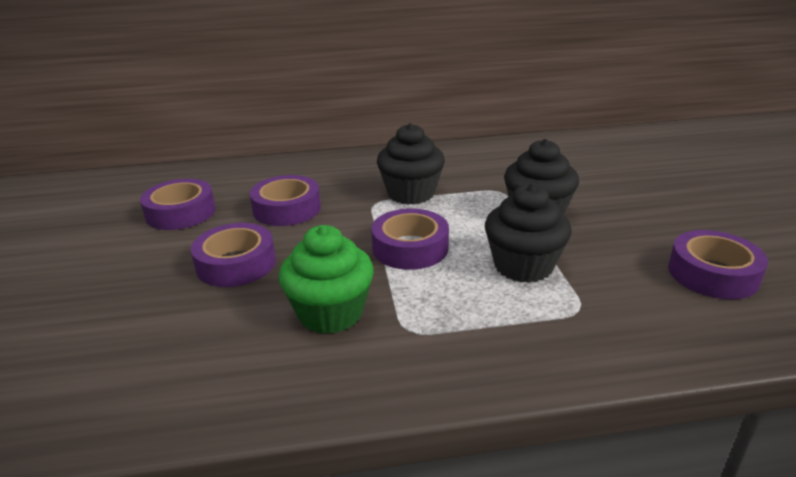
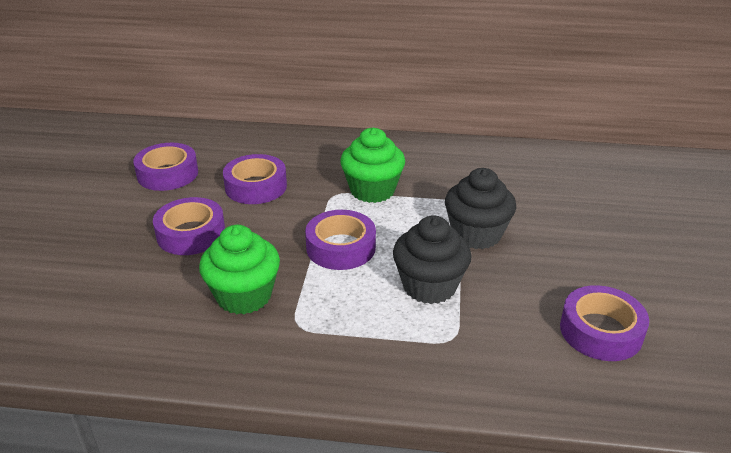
camera: 15 degrees right, 5 degrees up
(411, 193) = (372, 190): black cupcake -> green cupcake

